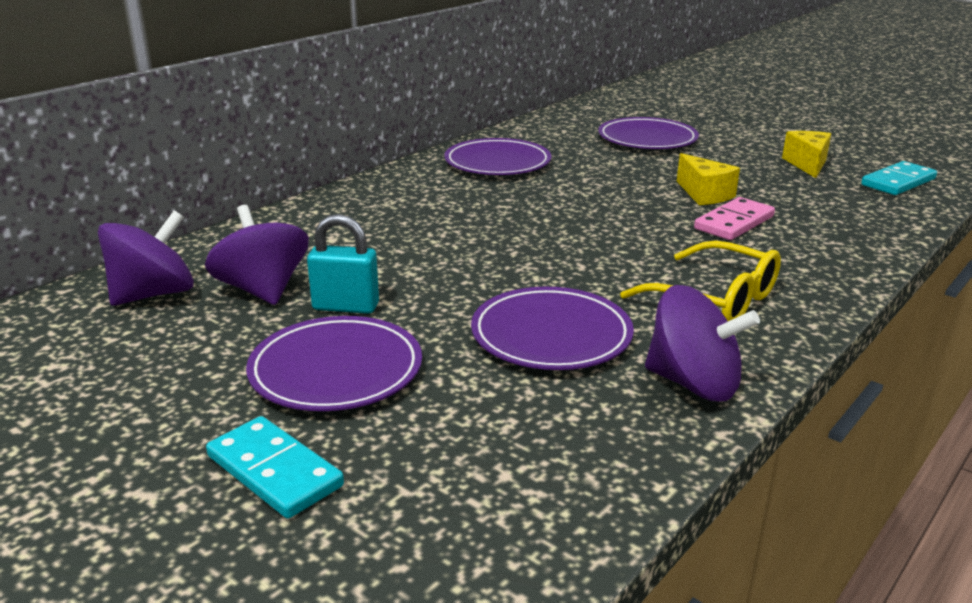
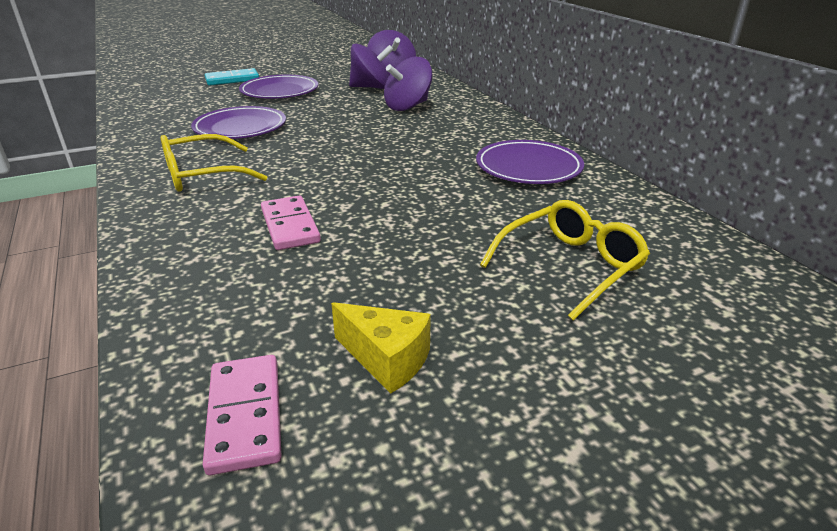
camera: 115 degrees right, 5 degrees up
(345, 307) = (332, 98): turquoise padlock -> none
(647, 139) = (570, 266): purple plate -> yellow glasses
(693, 383) = (150, 144): purple spinning top -> purple spinning top (408, 106)
(704, 194) = (365, 236): yellow cheese -> none
(898, 182) = (245, 415): turquoise domino -> pink domino

